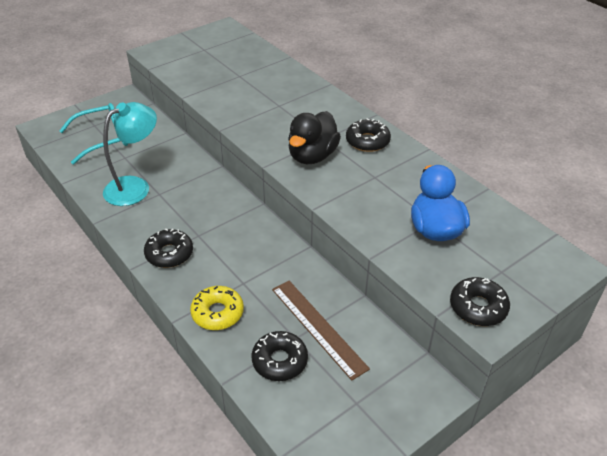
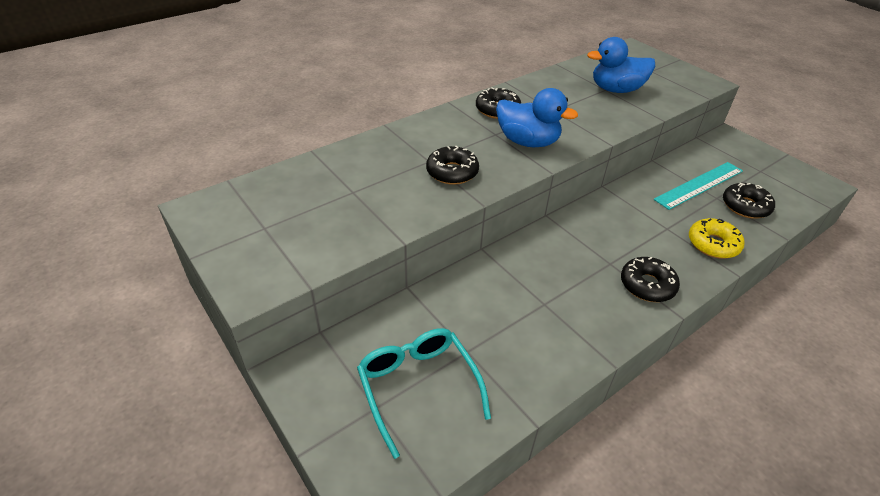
camera: 90 degrees left, 0 degrees up
(135, 187) = (534, 330): turquoise lamp -> none
(312, 156) = (527, 142): black duck -> blue duck
(318, 327) = (699, 185): brown ruler -> turquoise ruler
(478, 307) = (692, 83): black donut -> black donut (452, 172)

